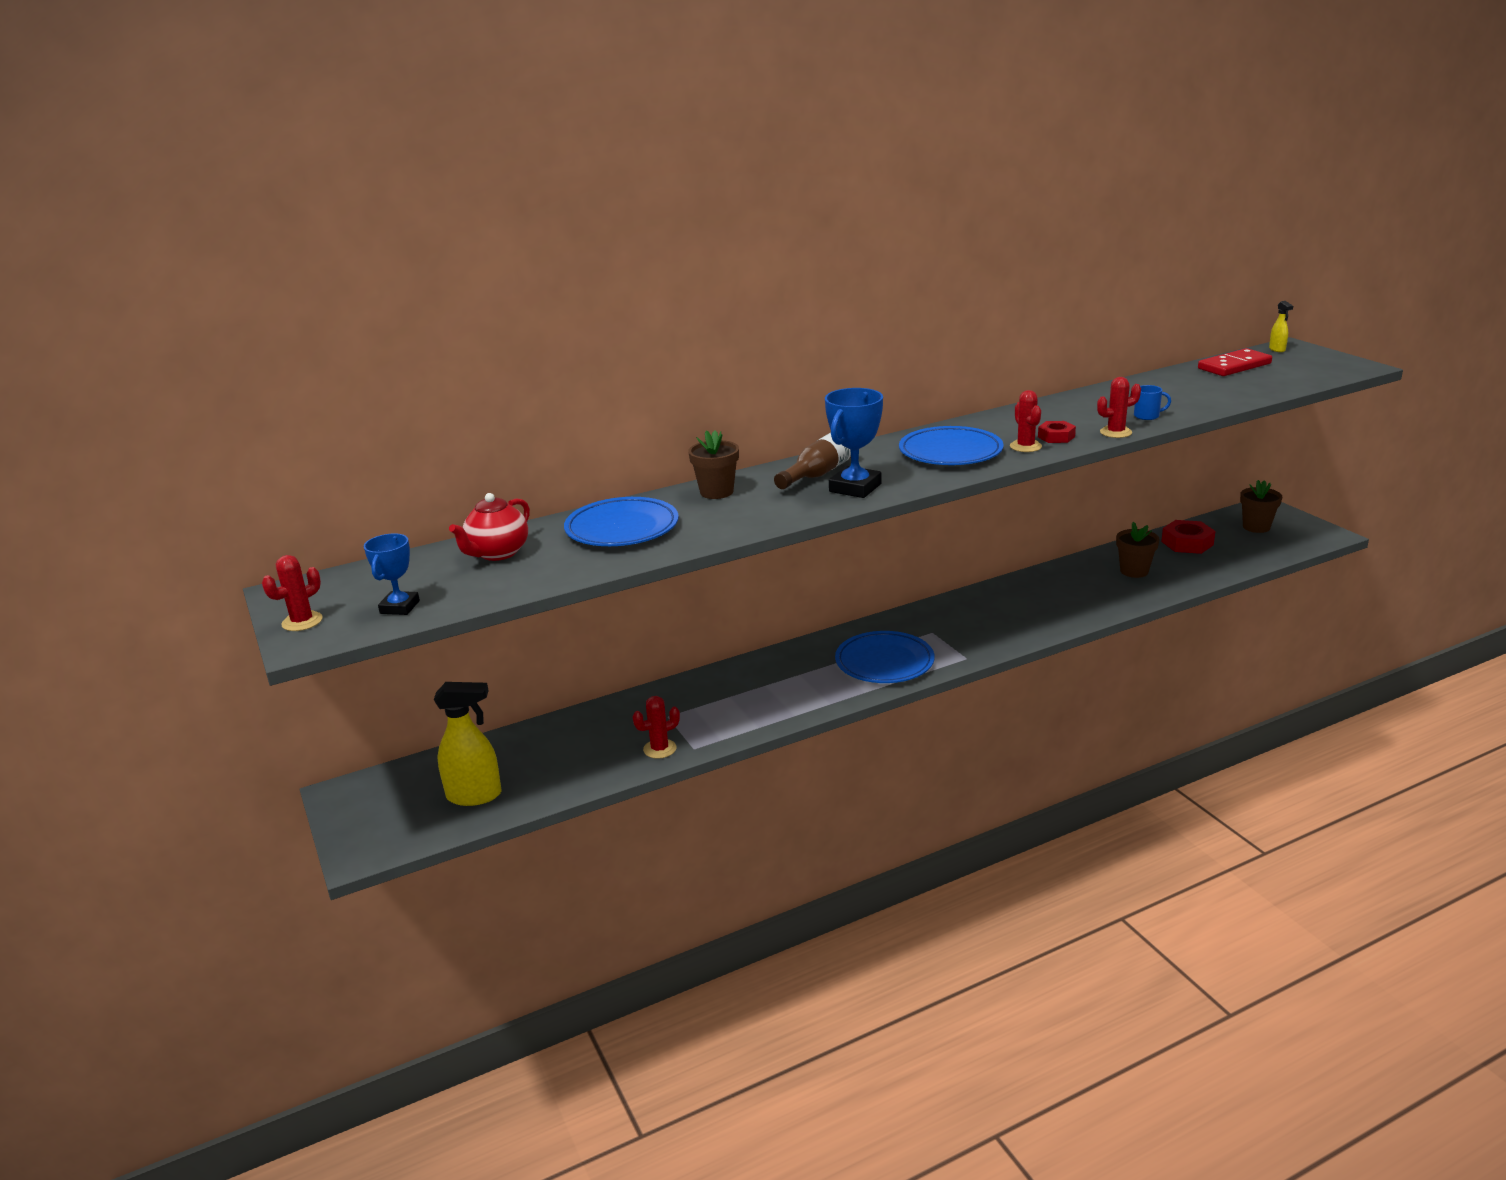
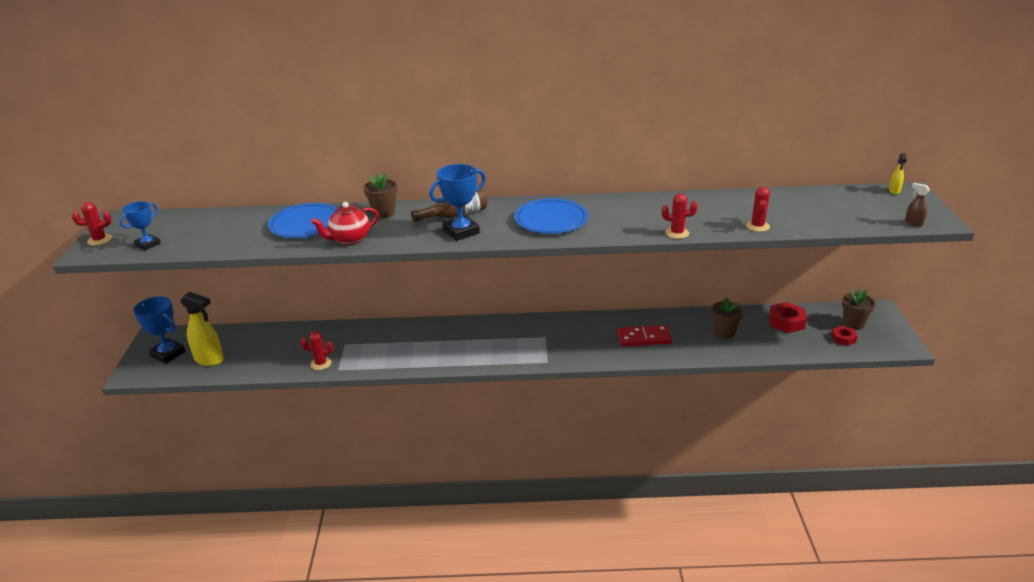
camera: 25 degrees right, 5 degrees up
(393, 809) = (168, 354): none -> blue trophy
(497, 553) = (229, 223): red teapot -> red teapot (349, 239)
(884, 662) = (495, 349): blue plate -> none
(1025, 446) = (603, 228): red cactus -> red cactus (757, 226)
(1056, 437) = (633, 226): red nut -> red nut (843, 338)
(1147, 416) = (717, 225): blue mug -> none
(1234, 366) = (840, 198): red domino -> red domino (644, 338)
(1337, 373) = (913, 223): none -> brown spray bottle

